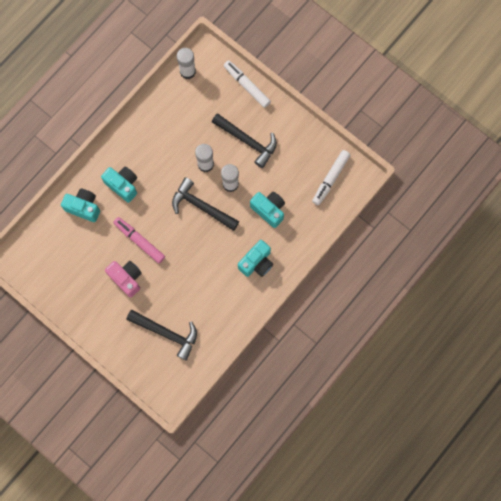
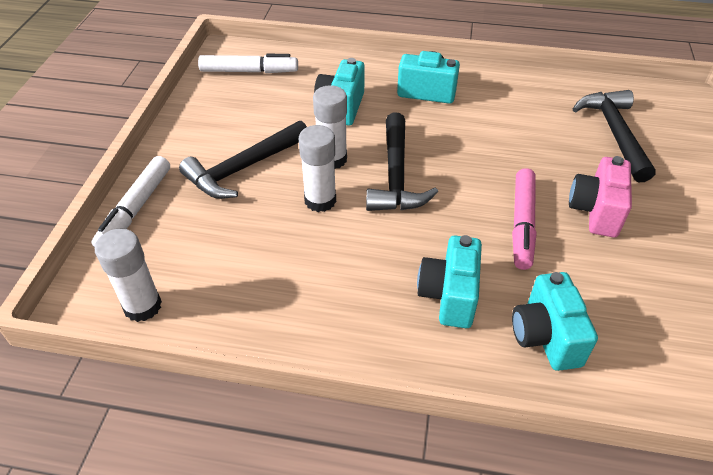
camera: 120 degrees left, 30 degrees down
(247, 141) = (243, 168): black hammer -> black hammer turned 135 degrees counterclockwise

